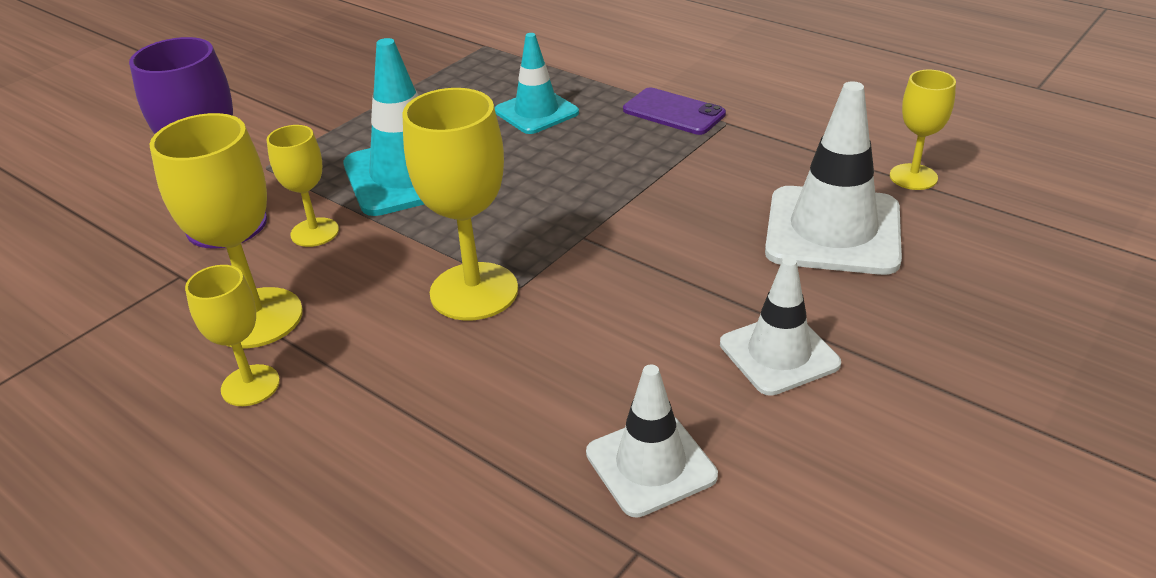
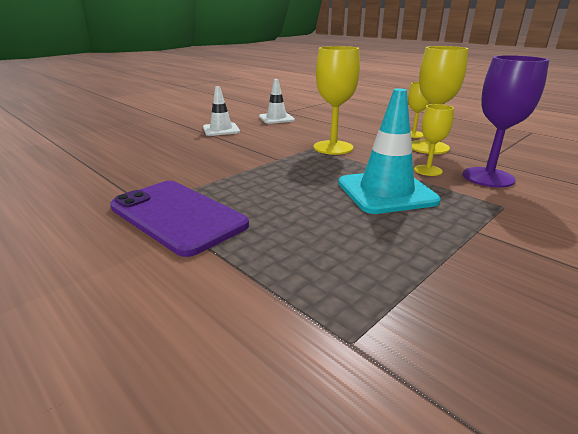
camera: 175 degrees left, 10 degrees down
(536, 112) = (291, 228): turquoise traffic cone -> none
(673, 112) = (177, 216): purple phone -> purple phone, size x1.77
(833, 231) = (158, 153): white traffic cone -> none
(913, 177) = (84, 167): yellow goblet -> none

